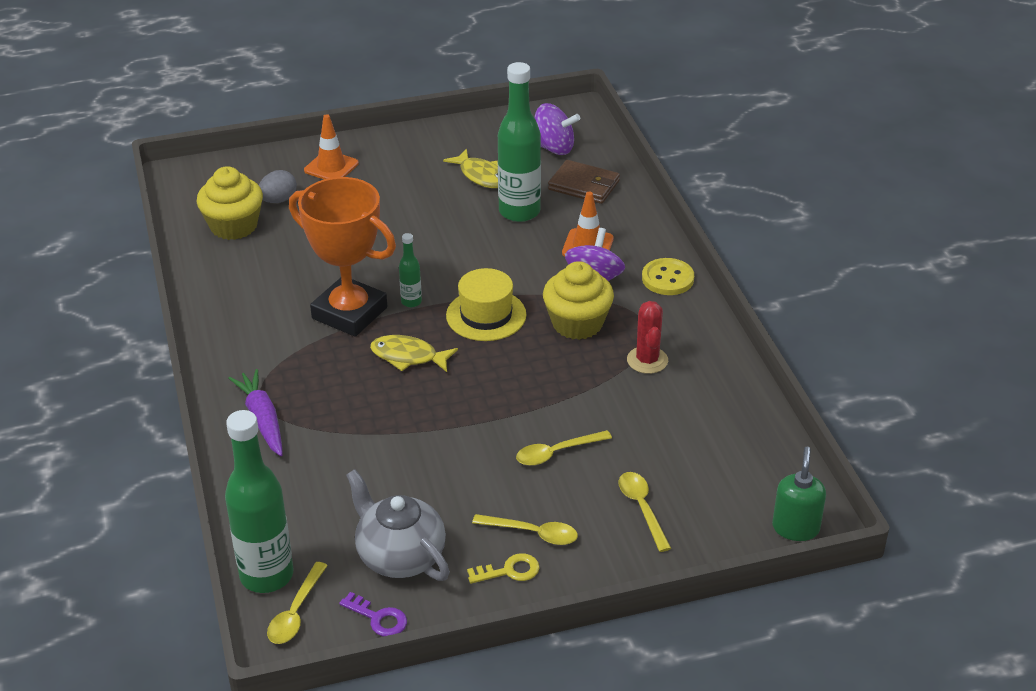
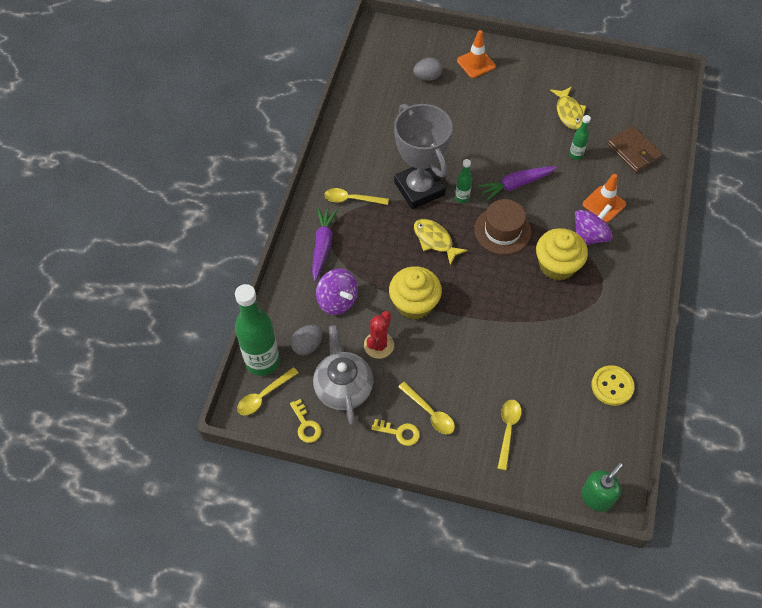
camera: 30 degrees right, 20 degrees up
(234, 226) = (389, 86): yellow cupcake -> yellow cupcake (414, 303)
(318, 532) = (307, 345): none -> grey egg
(349, 313) = (419, 189): orange trophy -> grey trophy
(378, 618) = (306, 425): purple key -> yellow key
(469, 265) = (516, 185): none -> purple carrot
(486, 315) = (502, 230): yellow hat -> brown hat
(519, 212) = (576, 155): green bottle -> green bottle, size x0.46
(553, 148) = (633, 109): purple spinning top -> purple spinning top (337, 301)
(556, 453) = (481, 360): yellow spoon -> yellow spoon (351, 199)
(647, 360) = (584, 317): red cactus -> red cactus (379, 345)
(667, 278) = (641, 257): yellow button -> yellow button (612, 386)

